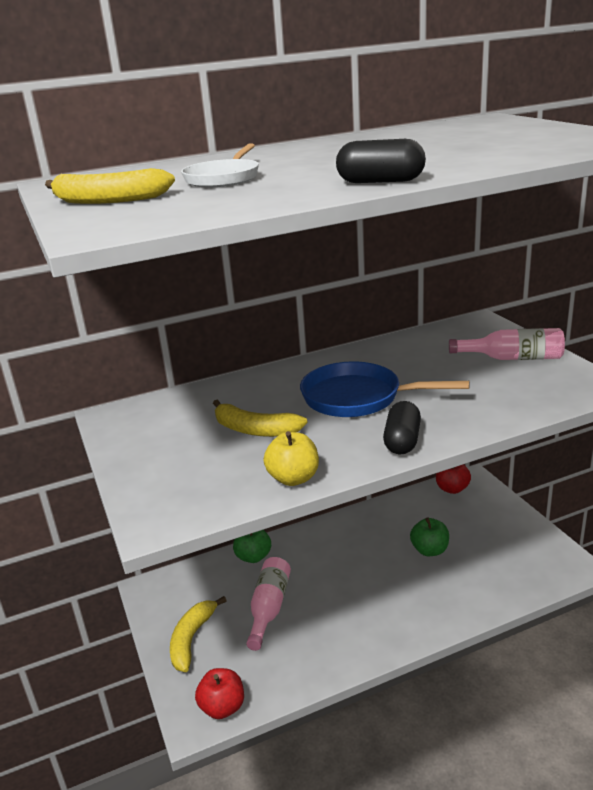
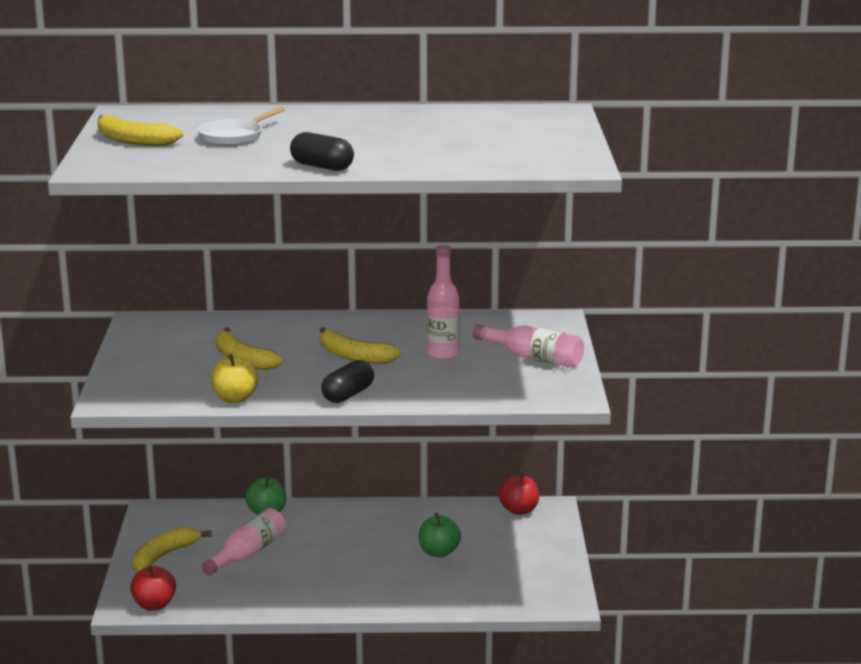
camera: 20 degrees right, 5 degrees down
(358, 398) = (354, 356): blue pan -> yellow banana
(433, 375) = (443, 354): none -> pink bottle

